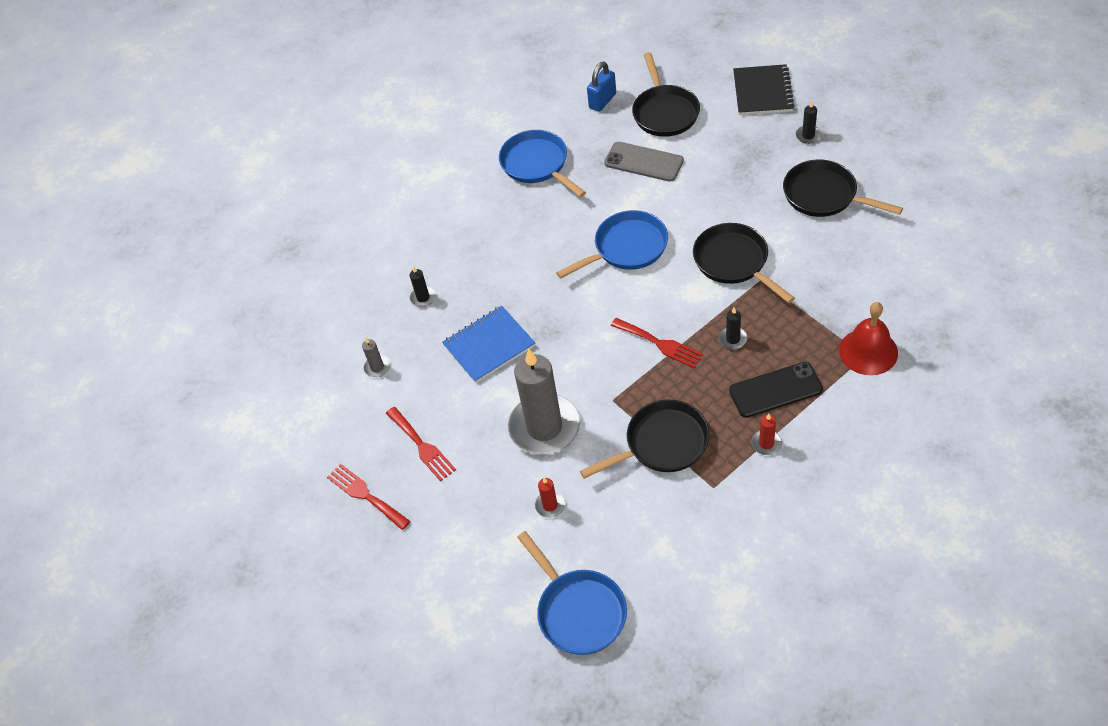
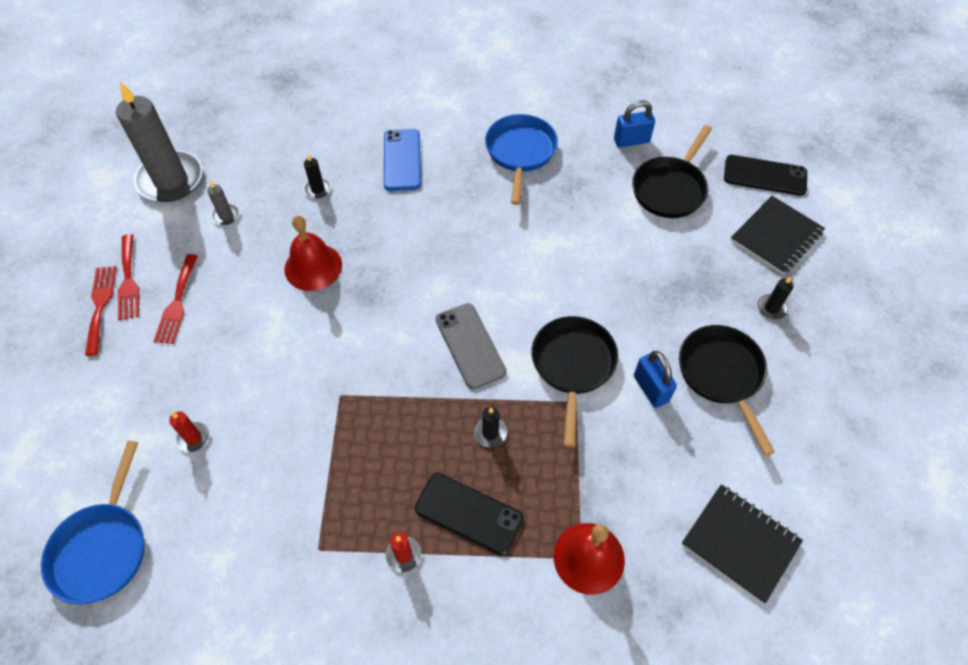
camera: 35 degrees right, 5 degrees up
(459, 232) = (402, 160): none -> blue phone
(489, 345) = (313, 267): blue notebook -> red bell
(544, 427) = (268, 369): grey candle -> grey candle (170, 179)
(626, 248) = (503, 277): blue pan -> none
(643, 162) = (603, 217): grey phone -> grey phone (470, 345)
(660, 344) = (430, 382): red fork -> red fork (128, 281)
(662, 444) = (328, 470): black pan -> none
(713, 60) = (765, 175): none -> black phone
(794, 236) = (651, 389): none -> blue padlock
(935, 273) = (740, 543): none -> black notebook

